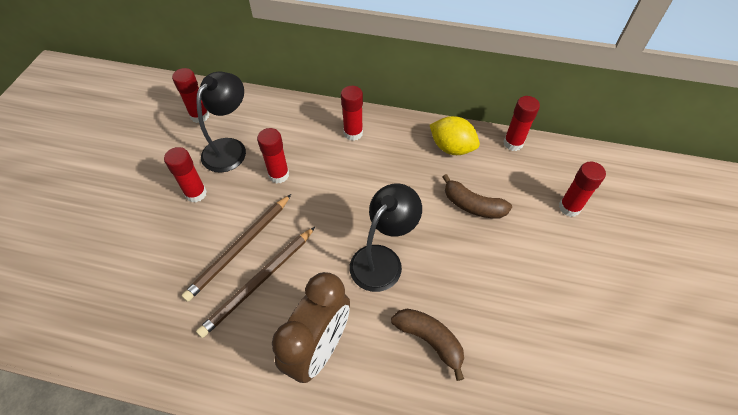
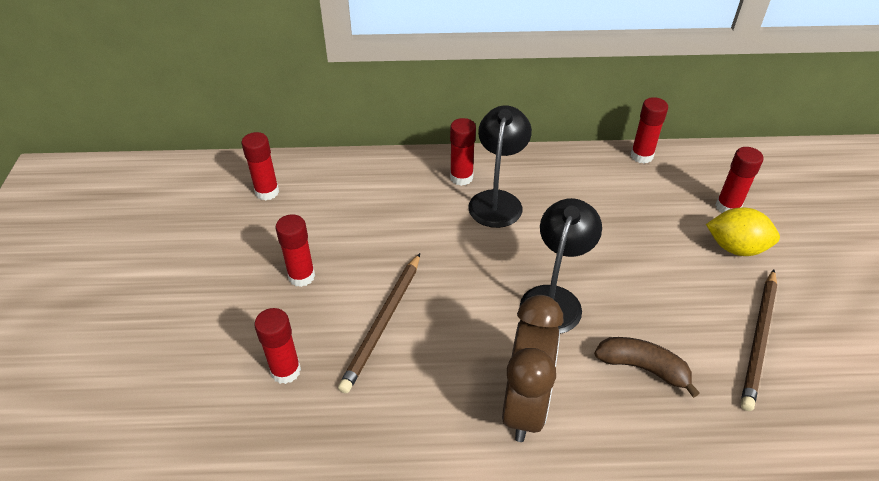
camera: 15 degrees left, 10 degrees down
(230, 148) = (321, 220): black lamp -> black lamp (497, 200)
(259, 281) = (423, 353): brown pencil -> brown pencil (759, 339)
(279, 175) = (394, 237): red glue stick -> red glue stick (285, 371)
(451, 148) = (578, 172): yellow lemon -> yellow lemon (735, 248)
(472, 205) = (627, 225): brown banana -> none

